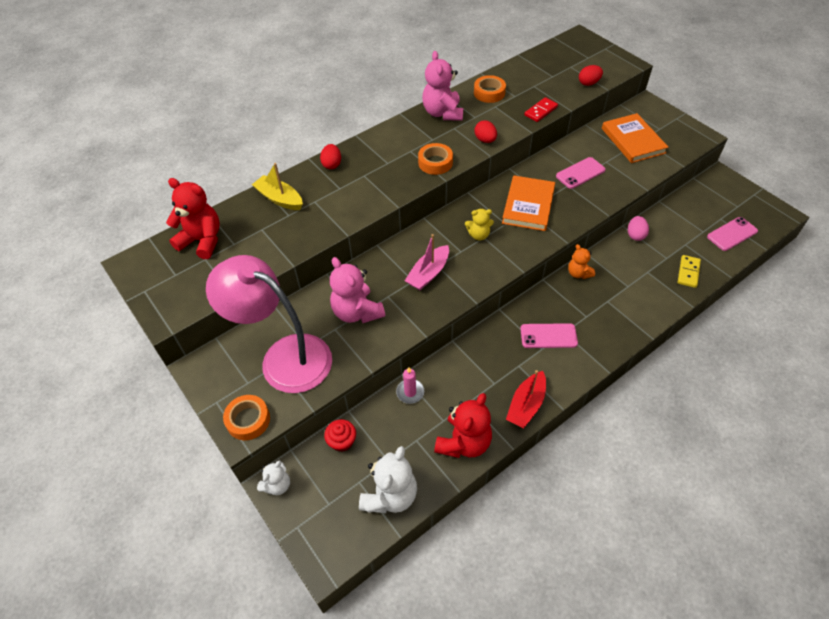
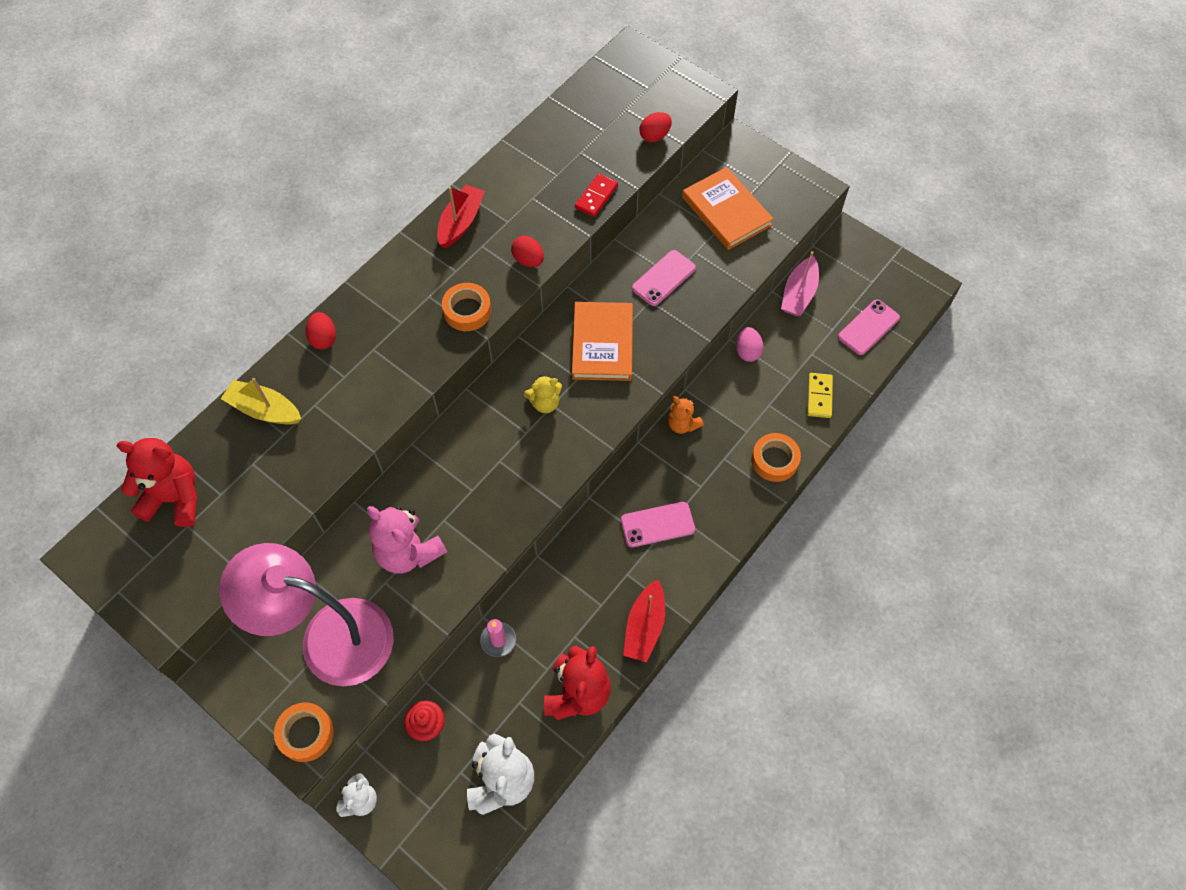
camera: 15 degrees left, 10 degrees up
(428, 273) = (490, 476): pink boat -> pink boat (799, 294)
(442, 113) = (461, 222): pink teddy bear -> red boat
(489, 93) = (519, 175): orange tape -> orange tape (774, 460)

